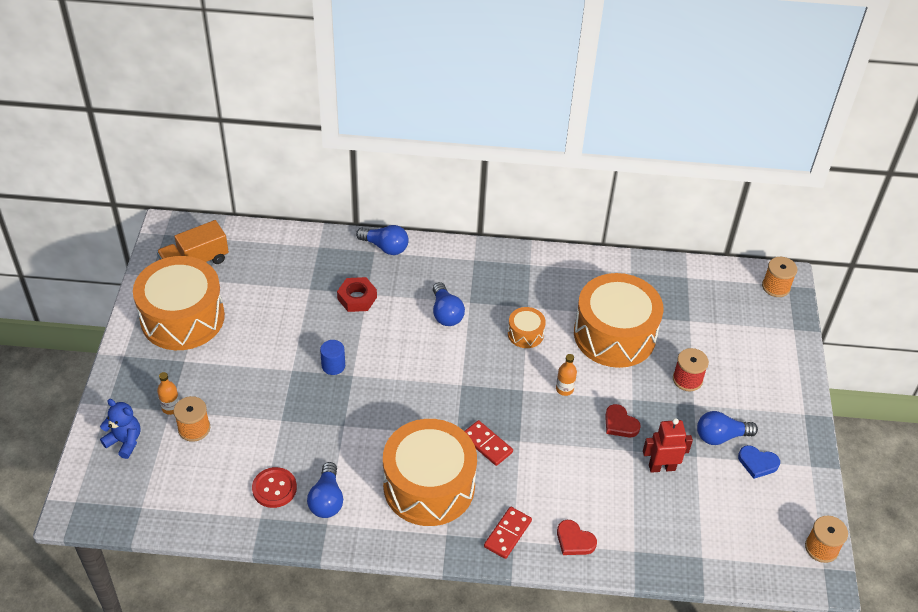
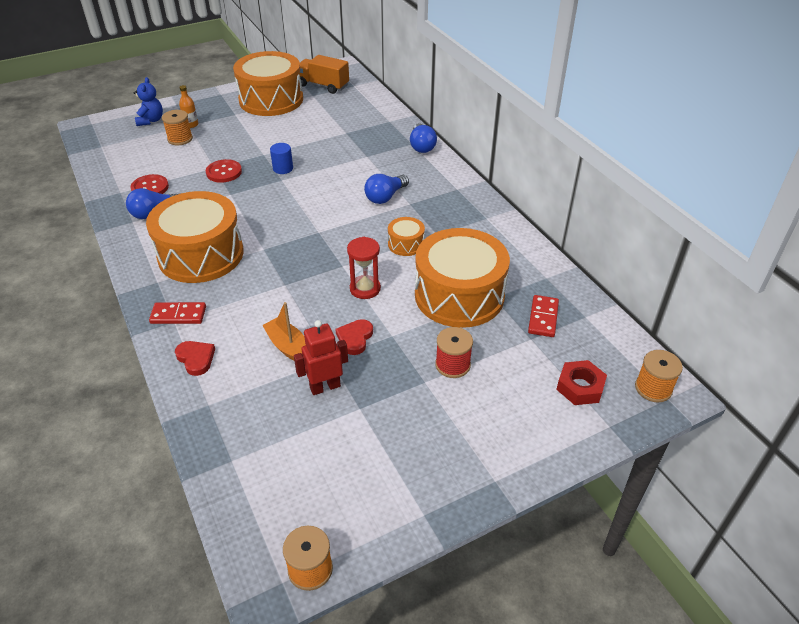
camera: 60 degrees right, 5 degrees down
(298, 415) = (224, 172): none -> red button
(357, 298) = (358, 154): red nut -> red nut (580, 387)
(487, 444) = (266, 268): red domino -> red domino (543, 318)
(564, 389) = (365, 289): orange bottle -> red hourglass
(574, 540) = (196, 359): red heart -> red heart turned 135 degrees clockwise
(601, 471) = (288, 346): none -> orange boat
(661, 467) = (325, 387): red robot -> red robot turned 75 degrees counterclockwise
(721, 436) = (401, 418): blue light bulb -> none
(757, 463) = (389, 462): blue heart -> none

